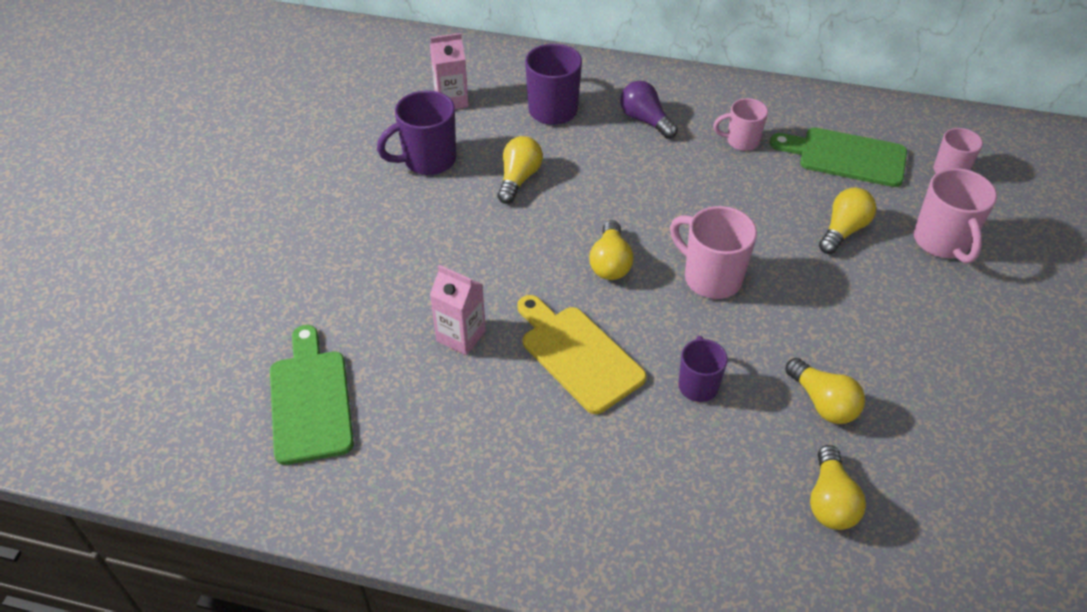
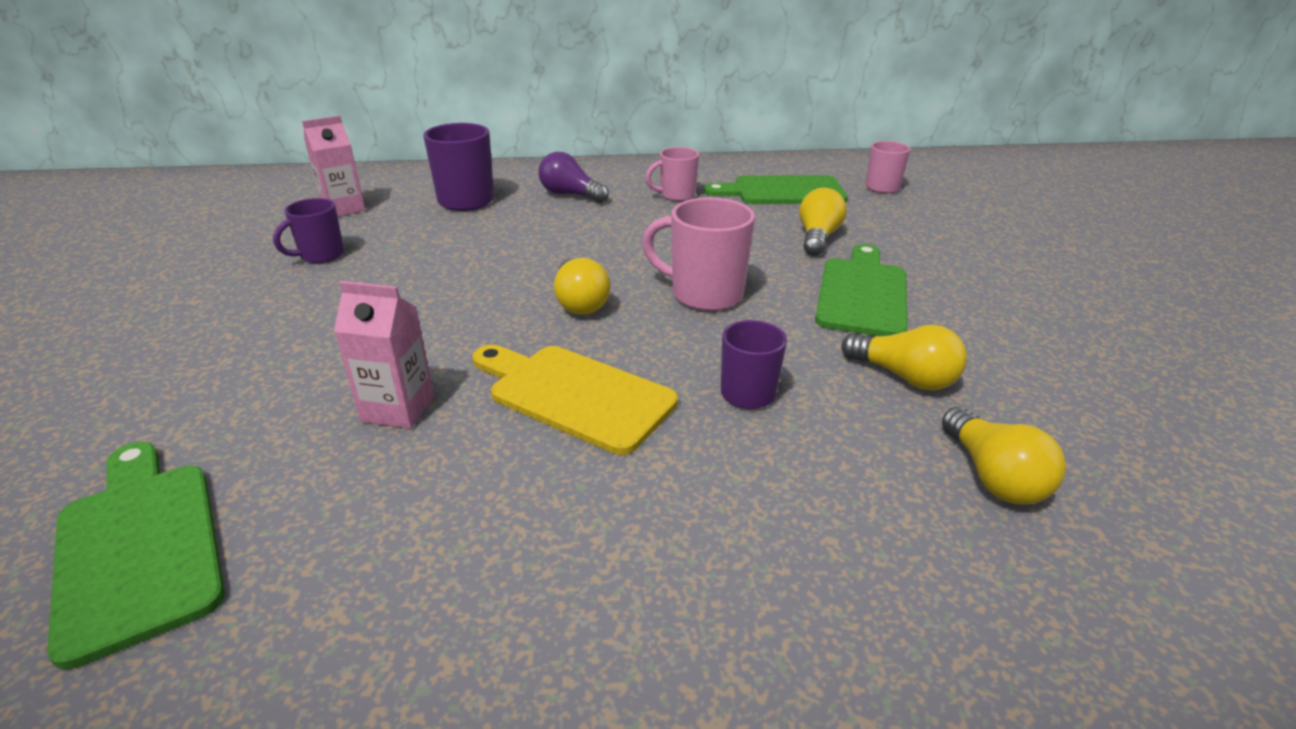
camera: 20 degrees left, 15 degrees down
(428, 160) = (321, 255): purple mug -> purple mug, size x0.64
(518, 179) = (441, 253): yellow light bulb -> none
(843, 309) = (862, 294): none -> green cutting board
(942, 242) = (916, 231): pink mug -> none

